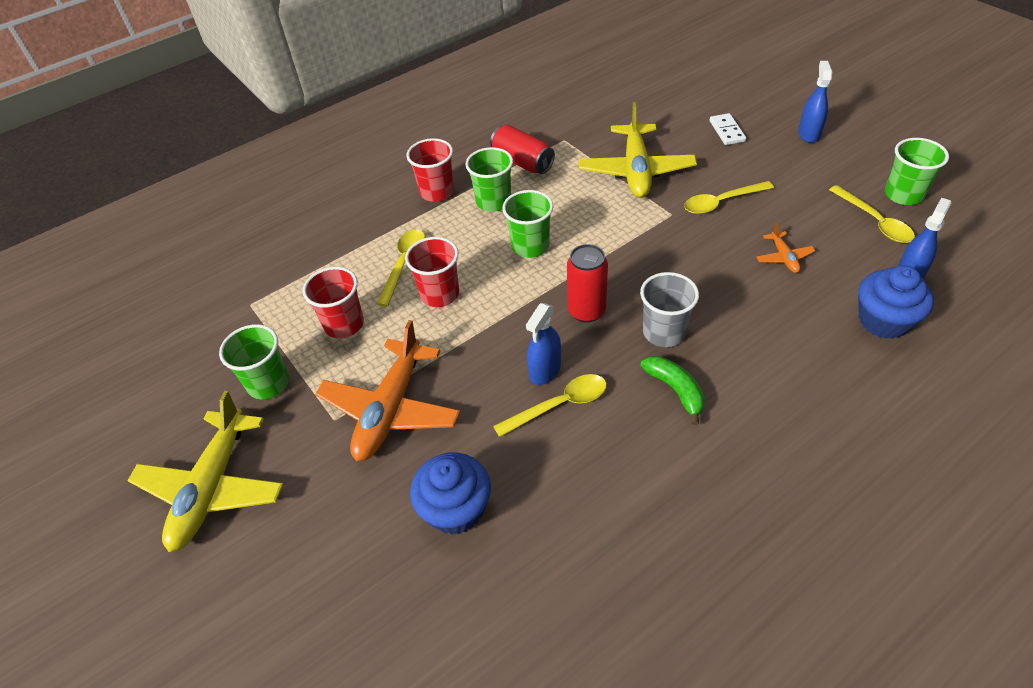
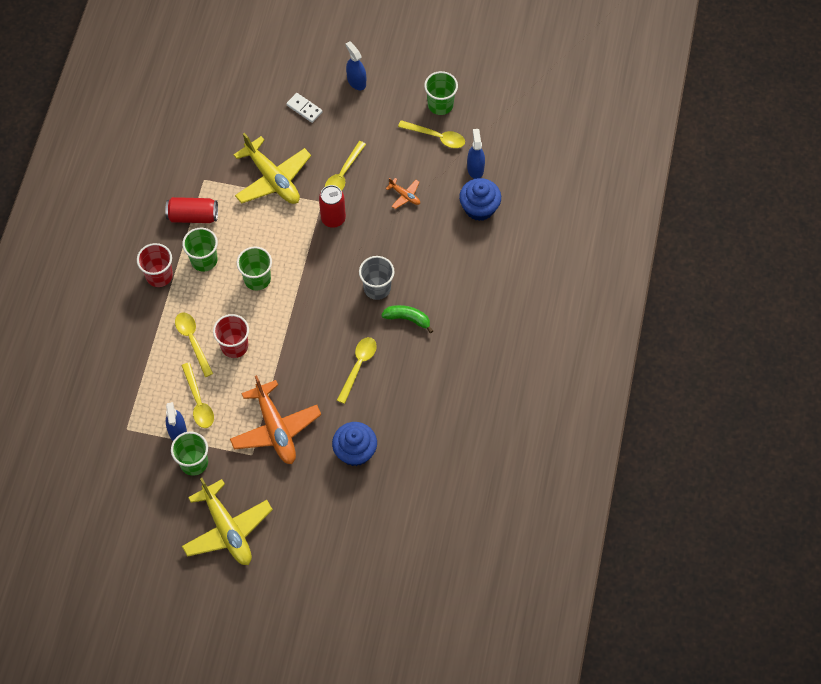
camera: 45 degrees left, 15 degrees up
(344, 324) = (198, 401): red cup -> yellow spoon
(545, 370) = (334, 352): blue spray bottle -> blue spray bottle (177, 431)
(586, 311) = (326, 302): red can -> red can (333, 219)

